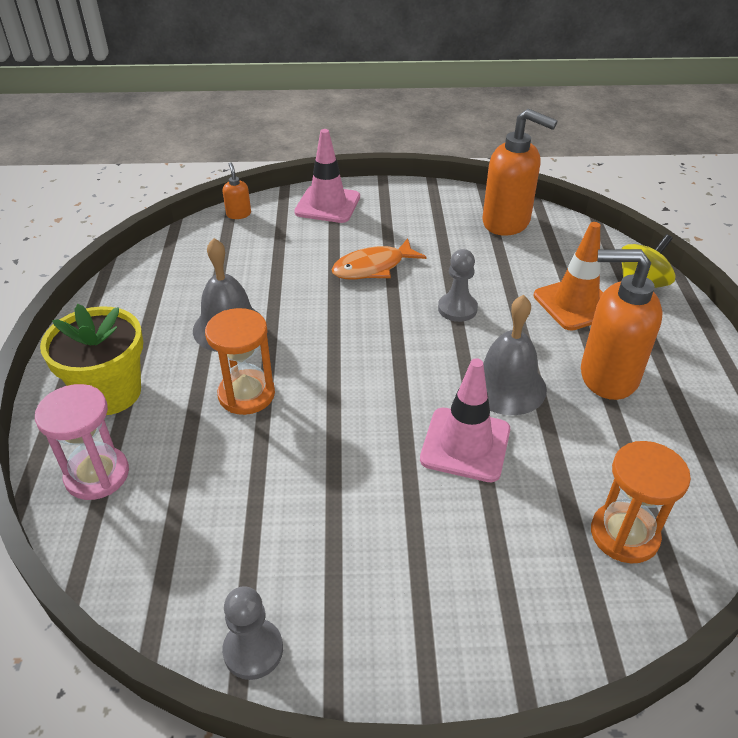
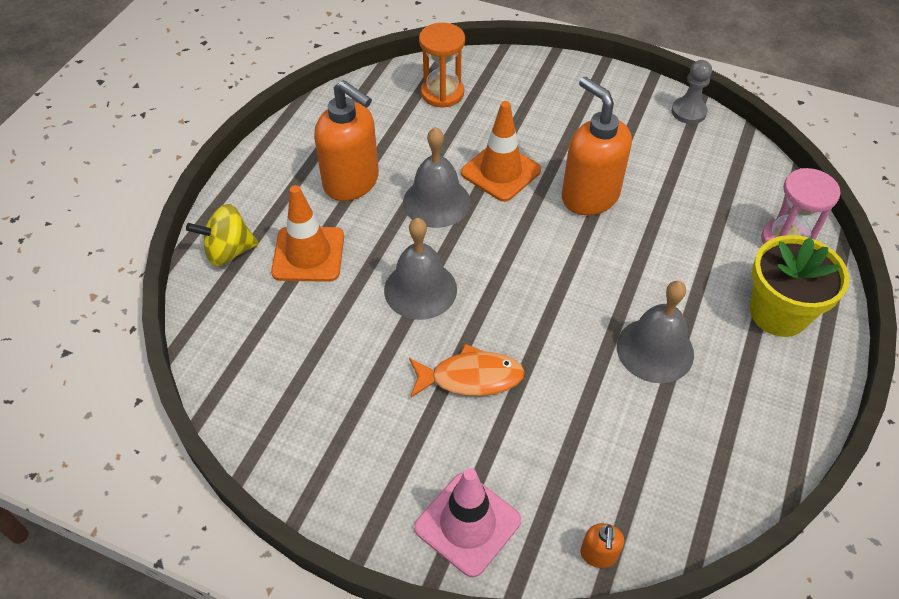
camera: 155 degrees left, 10 degrees up
(246, 394) = (655, 269): orange hourglass -> none
(457, 309) = (420, 289): grey pawn -> grey bell
(465, 444) = (500, 172): pink traffic cone -> orange traffic cone
(506, 222) = (271, 391): orange soap dispenser -> orange soap dispenser (589, 196)

